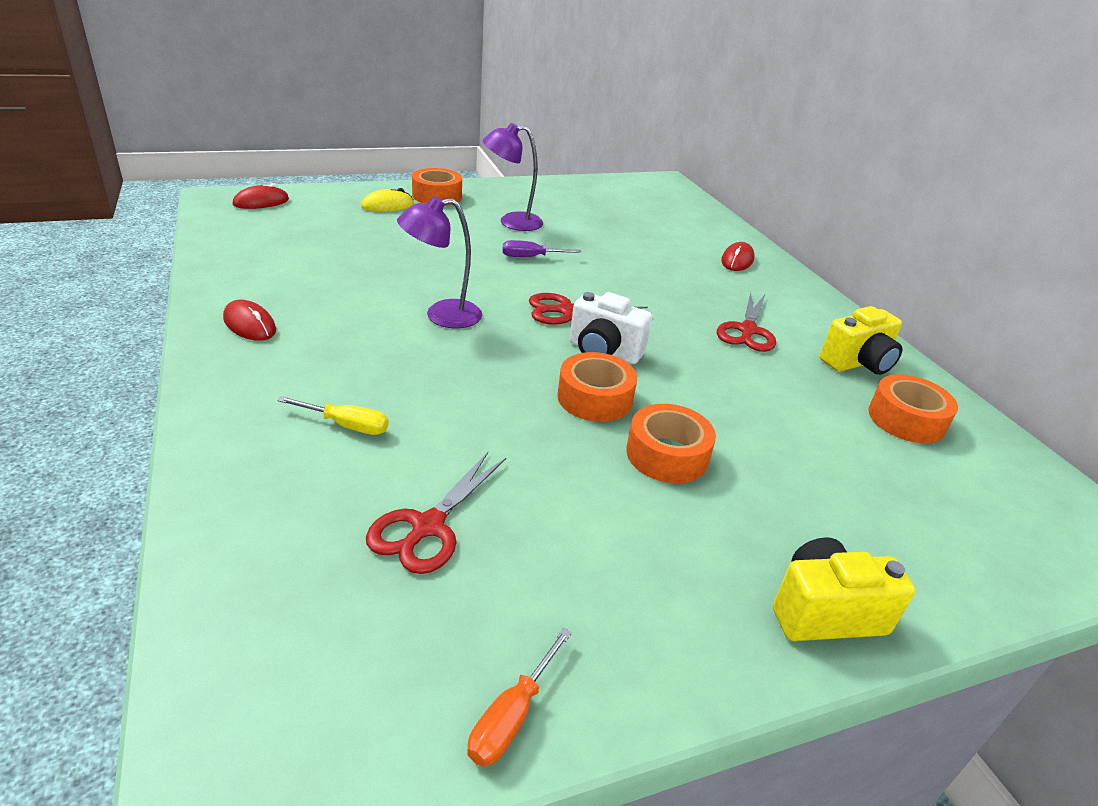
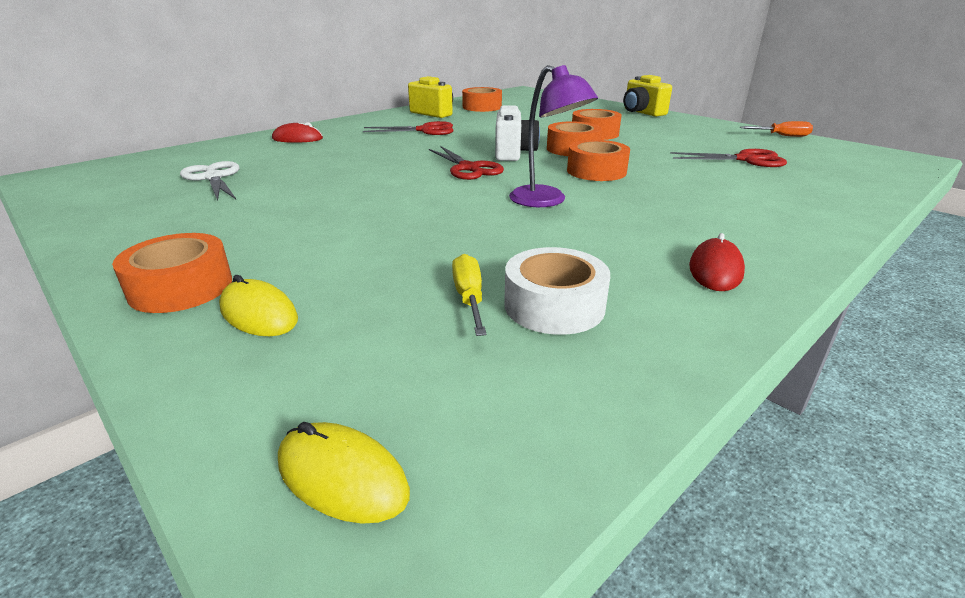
camera: 110 degrees left, 5 degrees down
(261, 202) = (342, 476): red mouse -> yellow mouse
(295, 262) = (554, 305): none -> white tape
(346, 425) = (731, 192): yellow screwdriver -> yellow screwdriver (469, 298)
(495, 375) = (596, 171): none -> orange tape
(511, 222) = (269, 219): purple lamp -> none
(531, 257) = (371, 194): purple screwdriver -> none
(623, 218) = (213, 177): none -> white scissors

